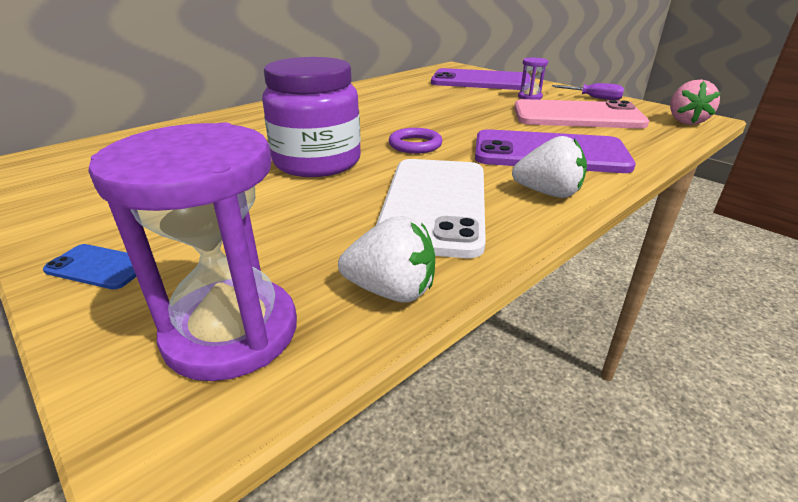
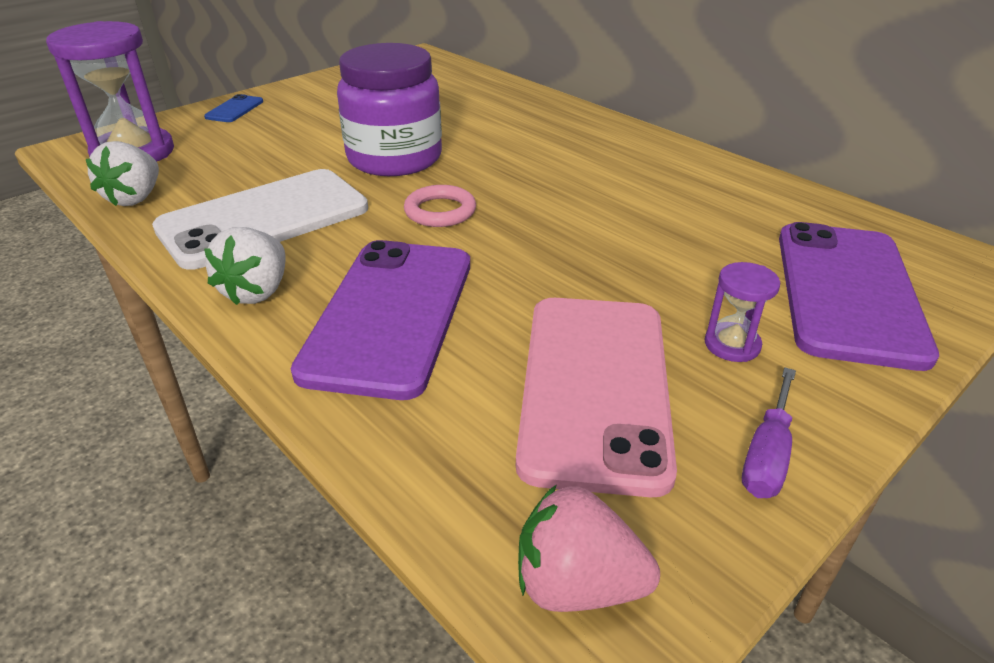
camera: 90 degrees right, 5 degrees up
(415, 145) = (440, 211): purple ring -> pink ring
(434, 204) = (264, 219): white phone -> white phone turned 45 degrees counterclockwise

